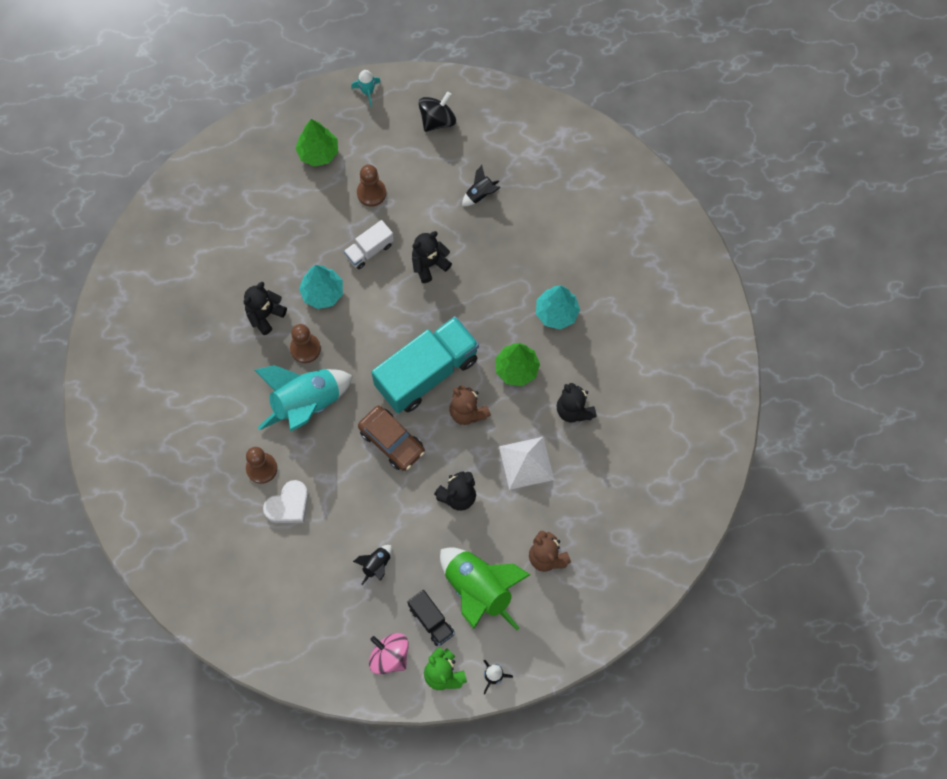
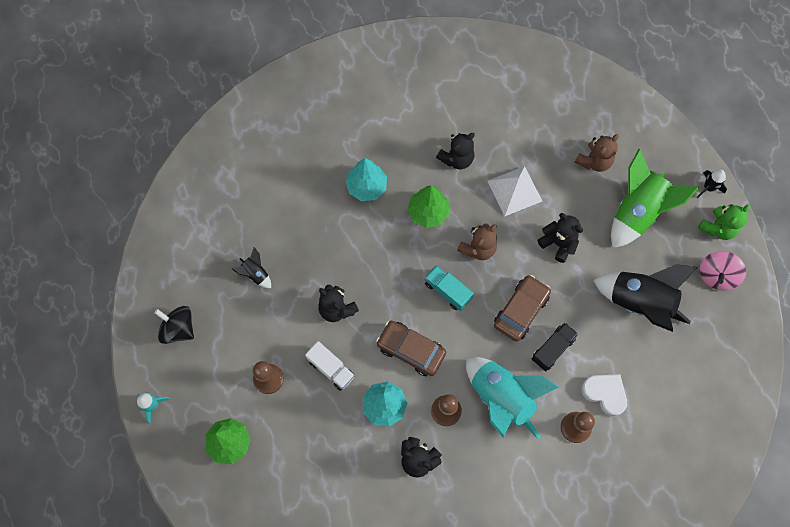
camera: 100 degrees left, 0 degrees up
(372, 326) = (411, 350): none -> brown car
(376, 565) = (639, 302): black rocket -> black rocket, size x2.24
(427, 373) = (447, 291): turquoise truck -> turquoise truck, size x0.48
(431, 620) = (675, 246): black truck -> black truck (552, 349)

